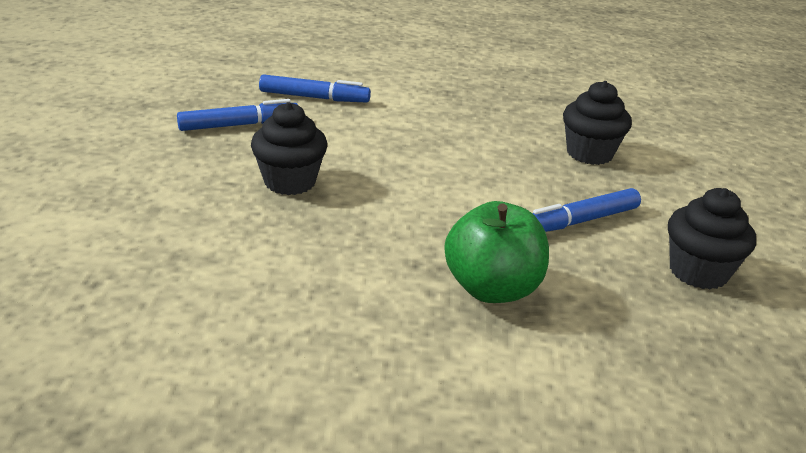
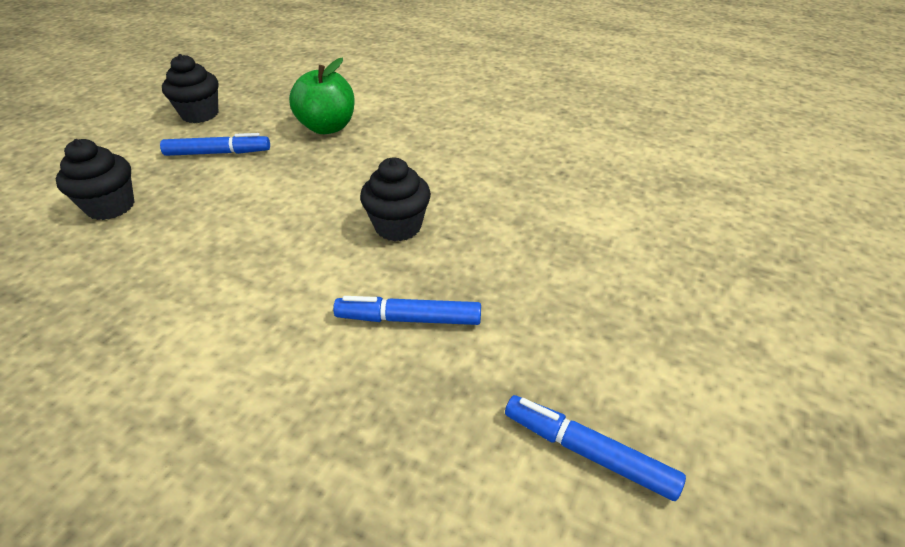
camera: 155 degrees left, 10 degrees up
(314, 97) = (287, 359): blue marker -> blue marker (587, 452)

